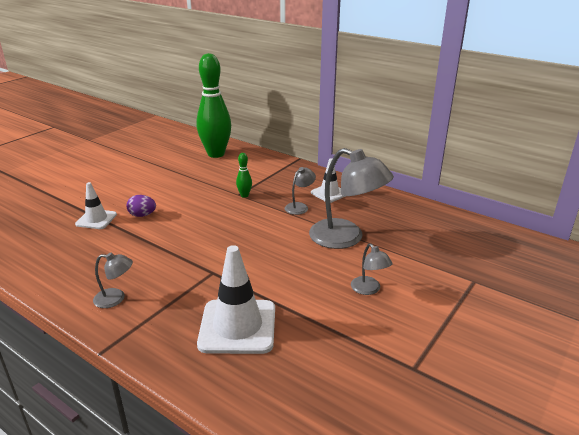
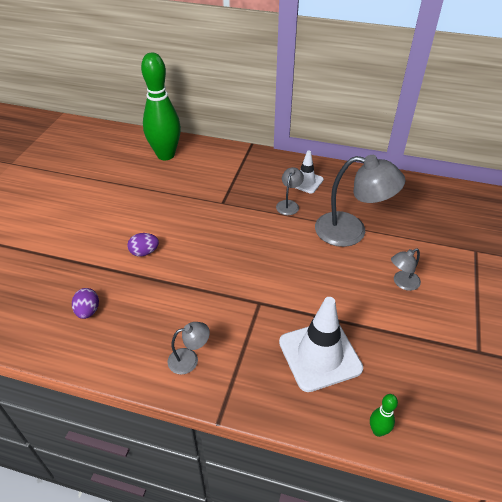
camera: 20 degrees left, 15 degrees up
(63, 245) = (88, 311): none -> purple egg
(96, 219) = (100, 270): white traffic cone -> none
(244, 195) = (229, 203): green bowling pin -> green bowling pin (378, 431)
(369, 289) = (402, 283): grey lamp -> grey lamp turned 105 degrees clockwise

